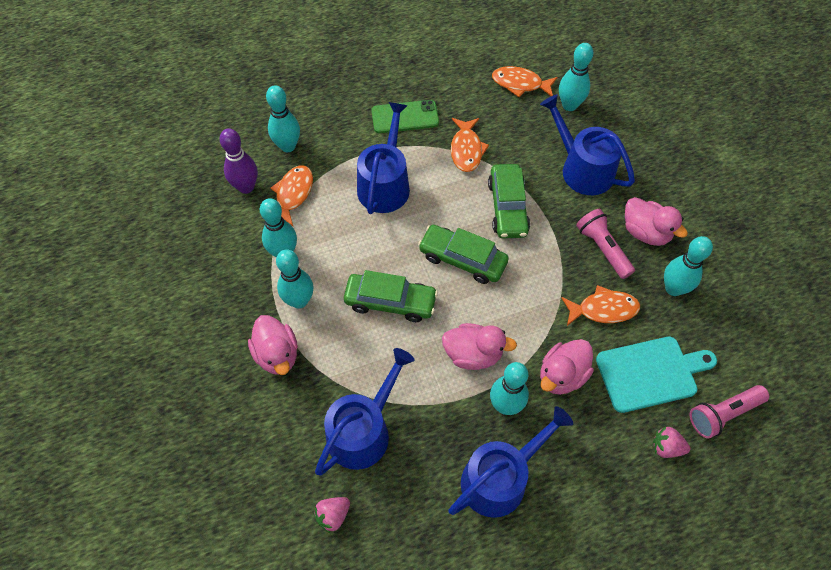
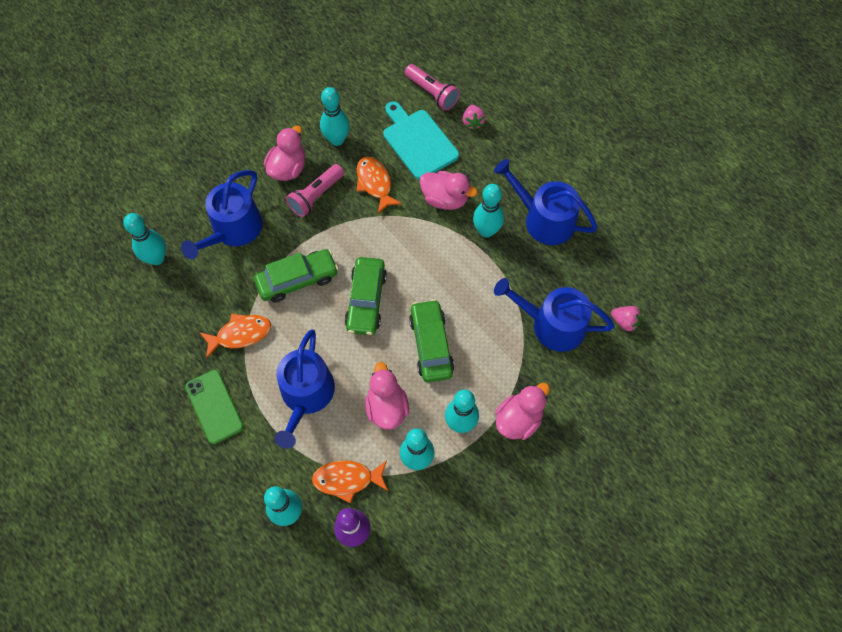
camera: 110 degrees left, 5 degrees up
(385, 184) = (306, 395): blue watering can -> blue watering can turned 75 degrees counterclockwise
(473, 354) = (453, 265): pink duck -> pink duck (386, 407)
(520, 84) = (139, 309): orange fish -> none

